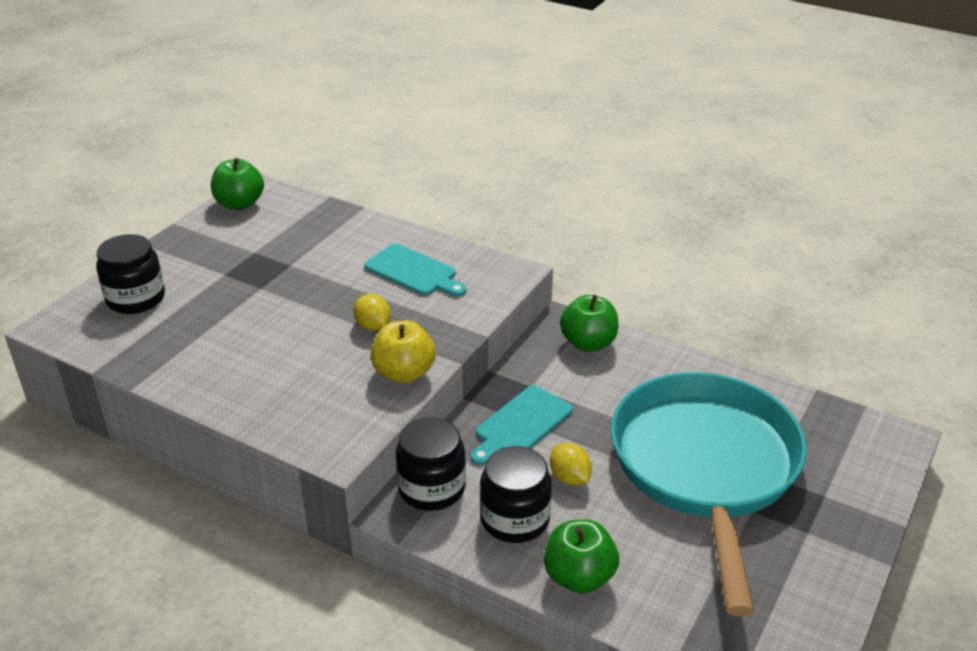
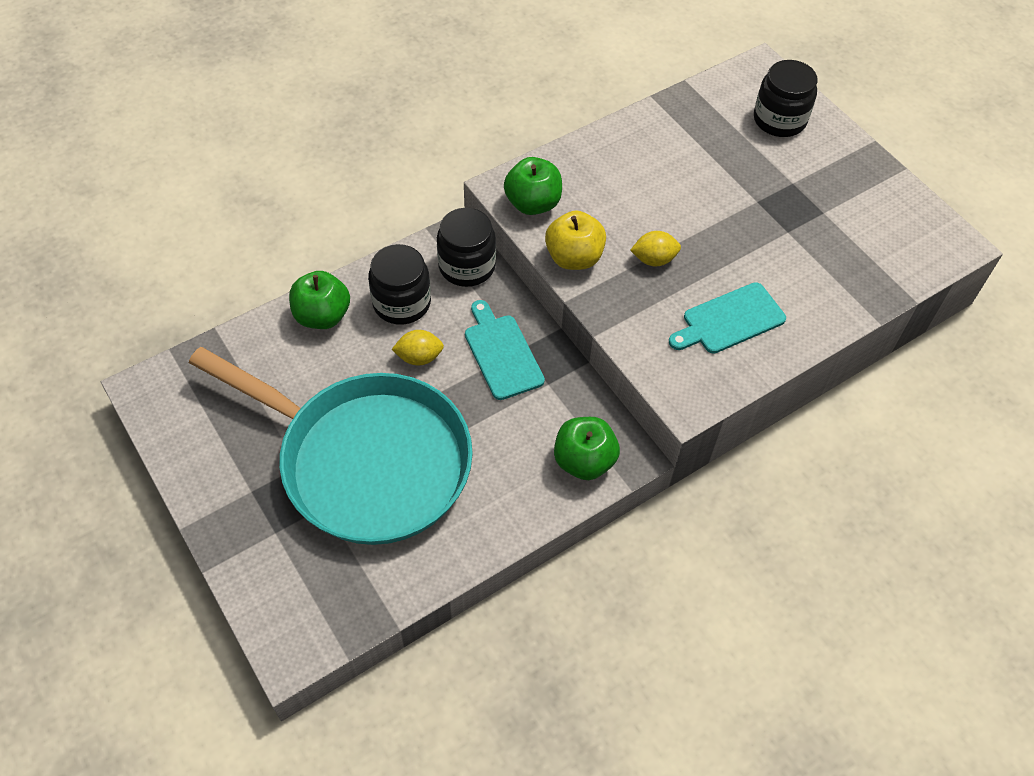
camera: 115 degrees right, 20 degrees up
(239, 204) = (926, 224): green apple -> green apple (533, 203)

